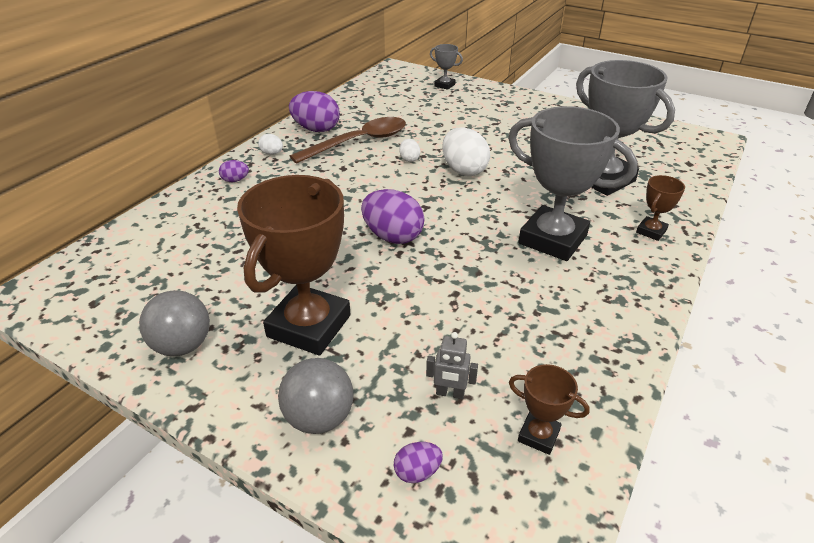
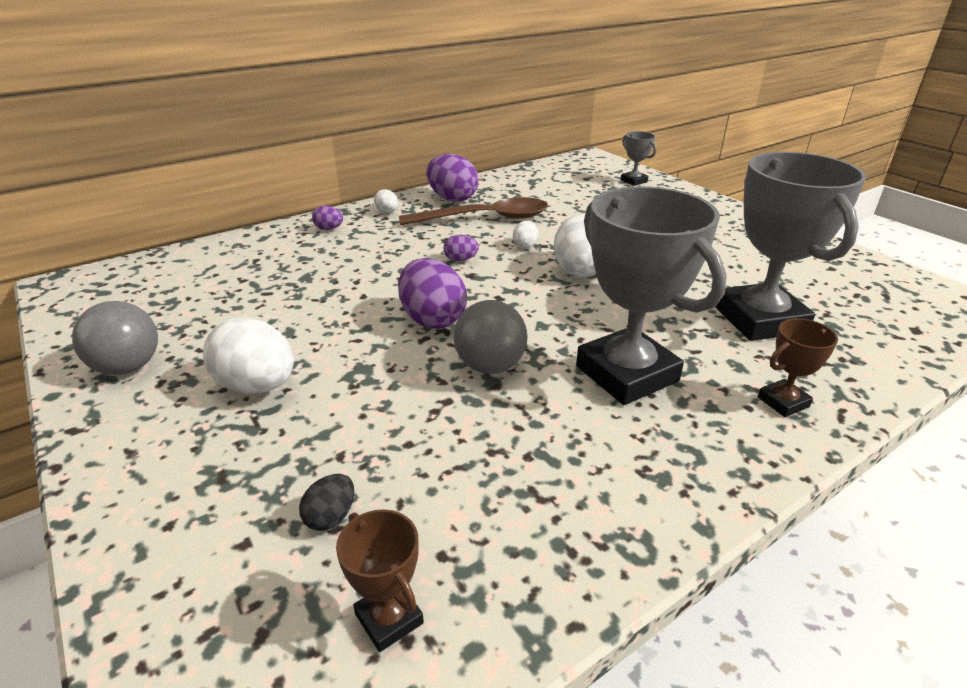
camera: 25 degrees right, 5 degrees down
(309, 326) = (257, 386): brown trophy -> white egg
(319, 418) = (170, 488): grey ball -> grey ball (490, 366)
(417, 472) = (204, 598): purple egg -> purple egg (460, 260)
(450, 393) = (331, 517): grey robot -> black egg

